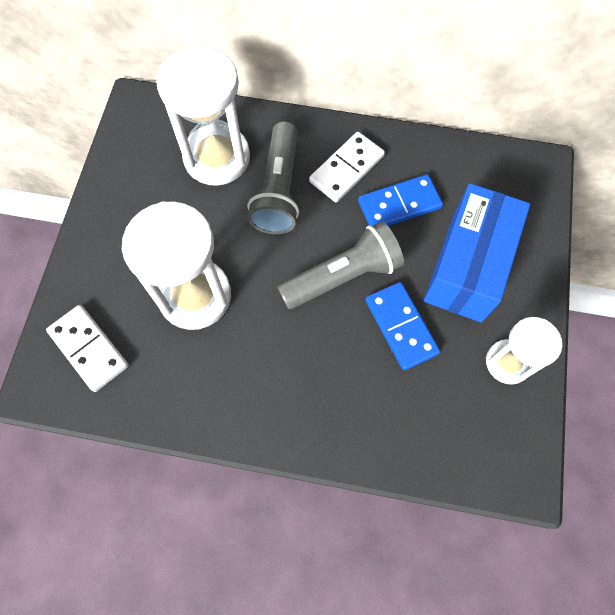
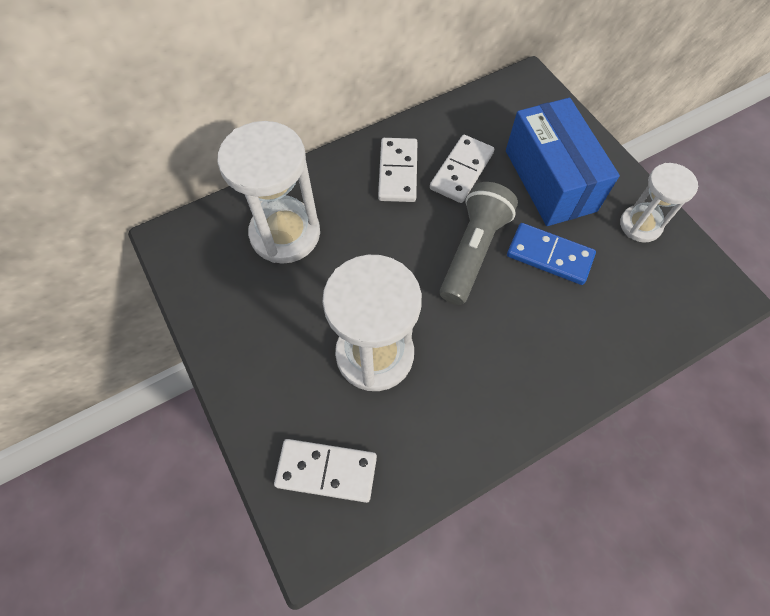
camera: 40 degrees left, 5 degrees down
(279, 190) = (361, 223): grey flashlight -> none
(399, 204) = (462, 171): blue domino -> white domino

